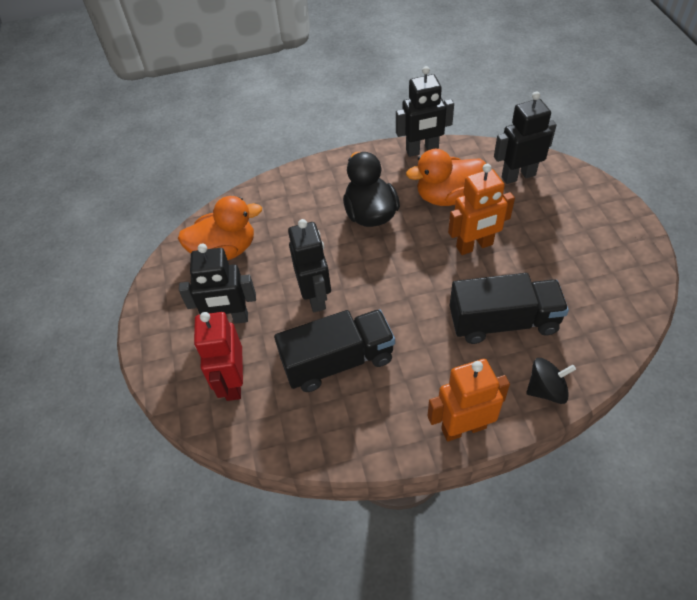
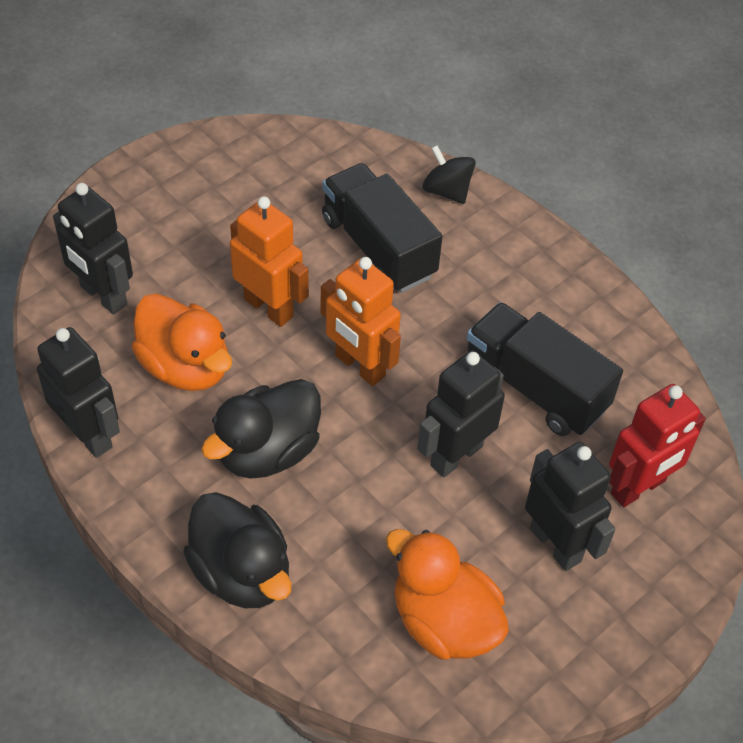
camera: 125 degrees left, 0 degrees up
(306, 184) = (242, 573): none -> black duck
(463, 428) = (538, 245): orange robot -> orange robot (359, 366)

